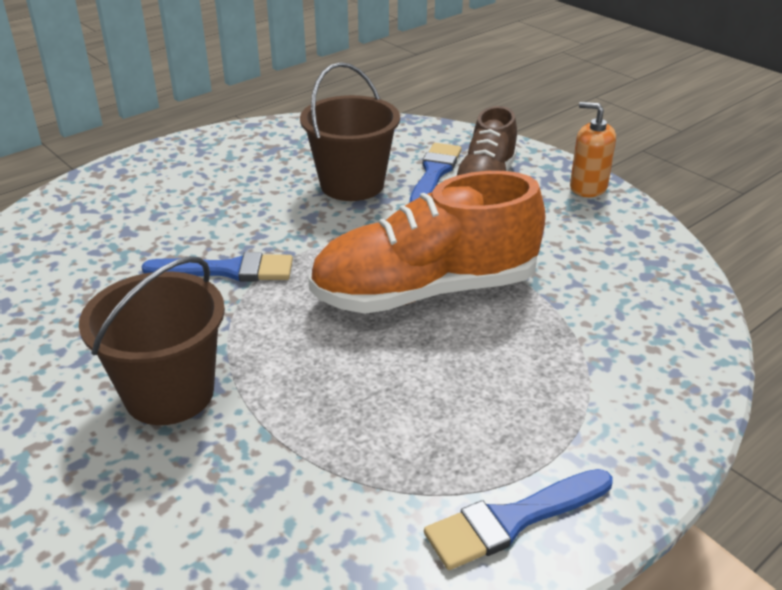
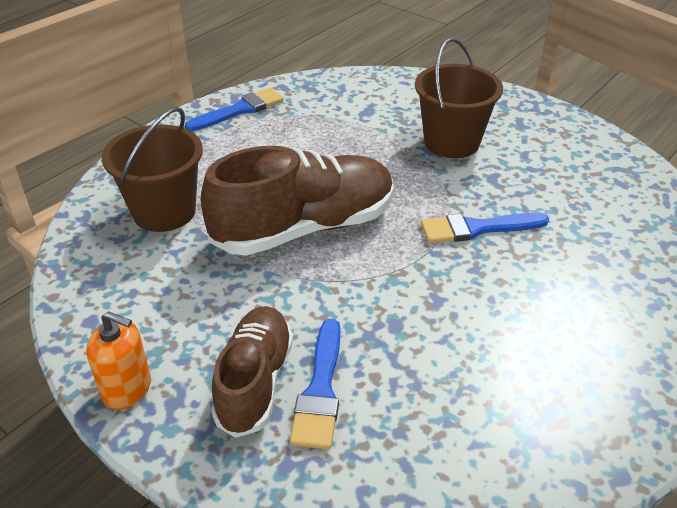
camera: 170 degrees right, 5 degrees up
(352, 184) = (414, 355): brown bucket -> brown bucket (164, 212)
(425, 291) = (304, 228): orange shoe -> brown shoe

